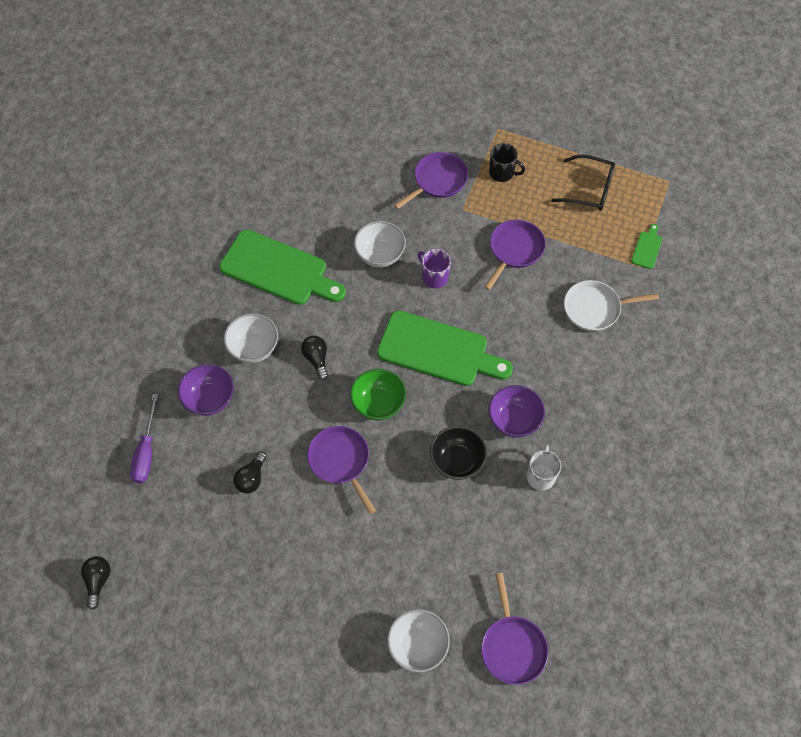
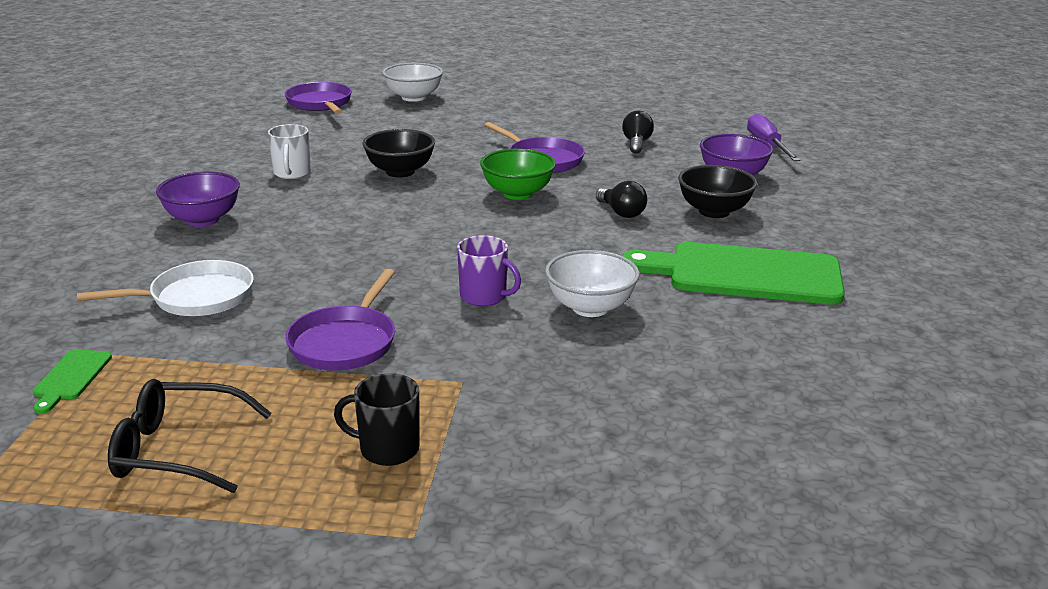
camera: 165 degrees right, 35 degrees down
(98, 581) = (736, 95): black light bulb -> none
(254, 348) = (714, 211): white bowl -> black bowl
(437, 181) = (529, 415): purple pan -> none
(438, 350) = (452, 236): green cutting board -> none
(514, 420) = (330, 200): purple bowl -> purple bowl (203, 220)

